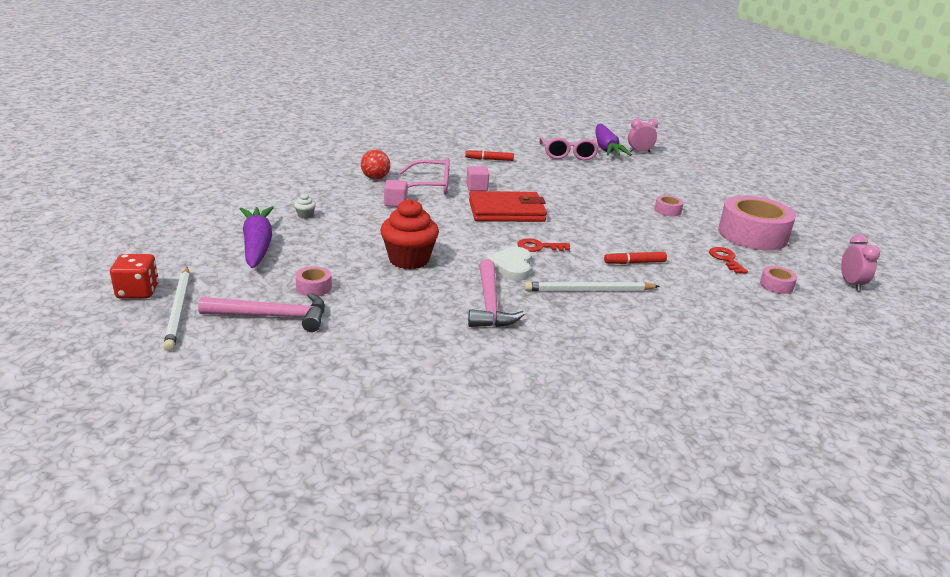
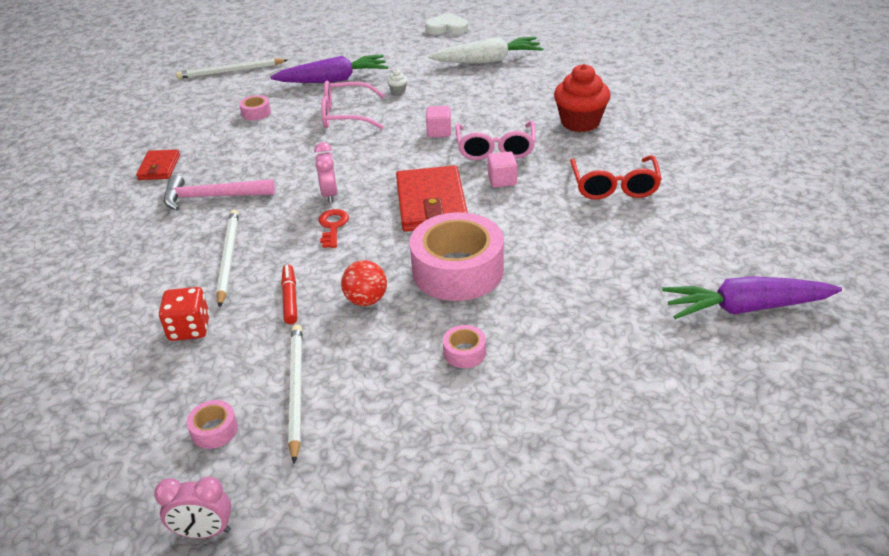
camera: 95 degrees right, 10 degrees up
(138, 292) = (258, 54): red dice -> red dice (189, 328)
(268, 177) = (487, 61): none -> white carrot
(273, 316) = (213, 104): pink hammer -> none
(375, 178) = (509, 114): red ball -> red ball (366, 300)
(409, 259) = (304, 150): red cupcake -> red cupcake (580, 122)
(423, 342) = (159, 167): none -> red wallet
(489, 159) = (614, 186): red marker -> red glasses
(511, 267) = (285, 208): white heart -> white heart (447, 28)
(568, 155) = (680, 260): pink glasses -> pink glasses (345, 115)
(639, 152) = (754, 352): pink clock -> pink clock (330, 195)
(726, 259) = (296, 390): red key -> white pencil
(752, 235) = (382, 444): pink tape -> pink tape (457, 270)

